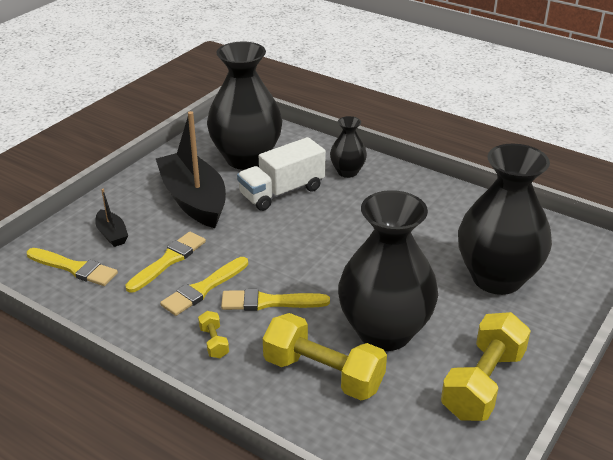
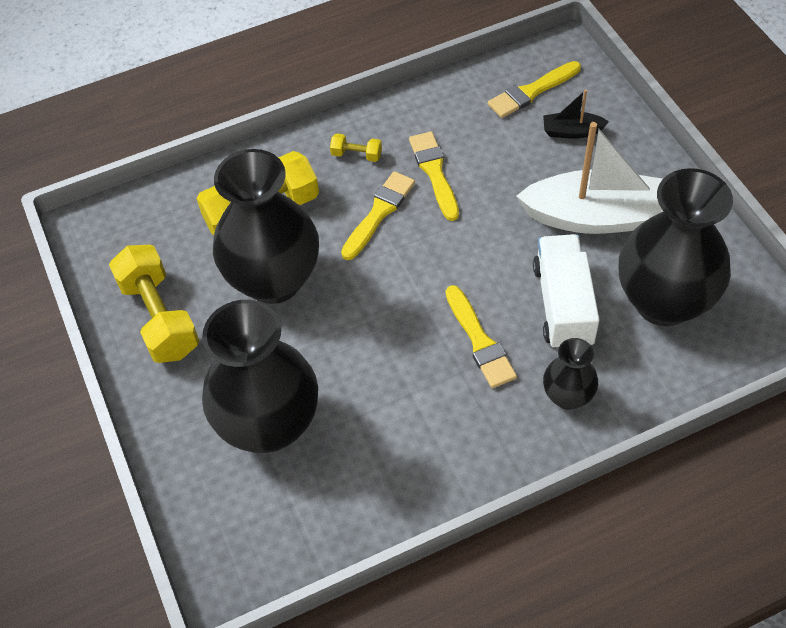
camera: 125 degrees right, 20 degrees up
(168, 260) = (497, 161): yellow brush -> yellow brush (480, 341)
(194, 200) = (596, 217): black boat -> white boat

